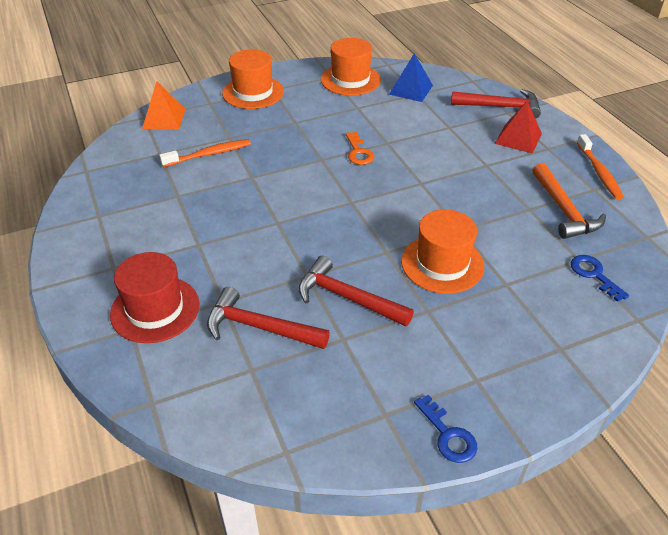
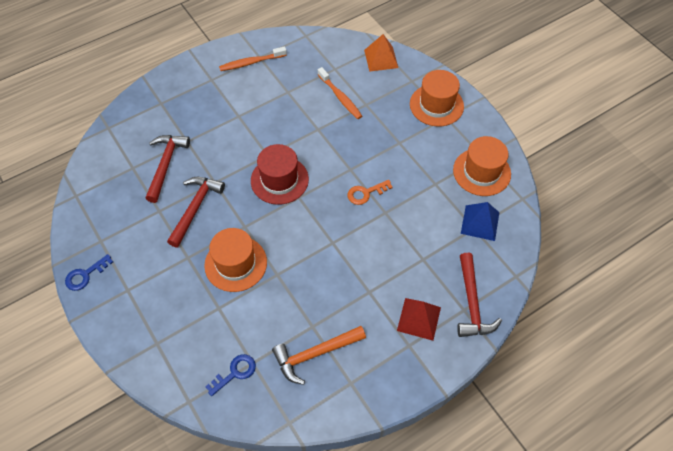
camera: 80 degrees right, 15 degrees up
(155, 309) = (177, 110): red hat -> red hat (279, 180)
(599, 172) = (378, 389): orange toothbrush -> orange toothbrush (251, 62)

